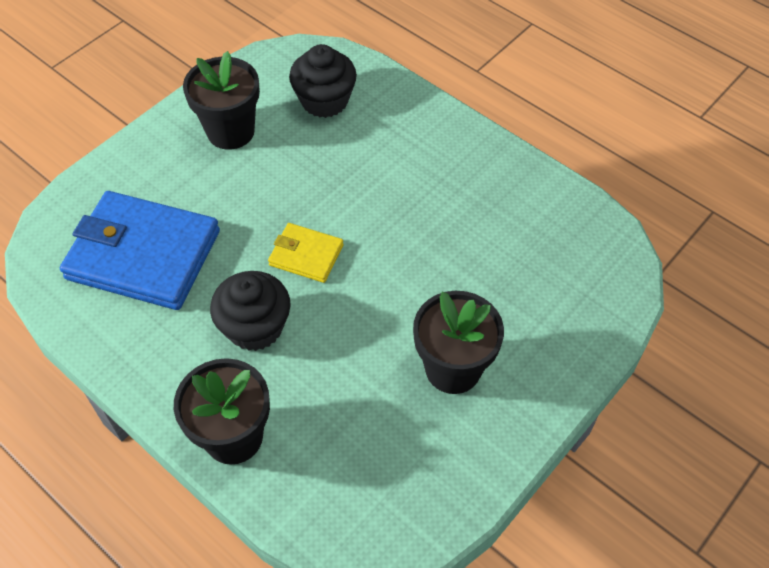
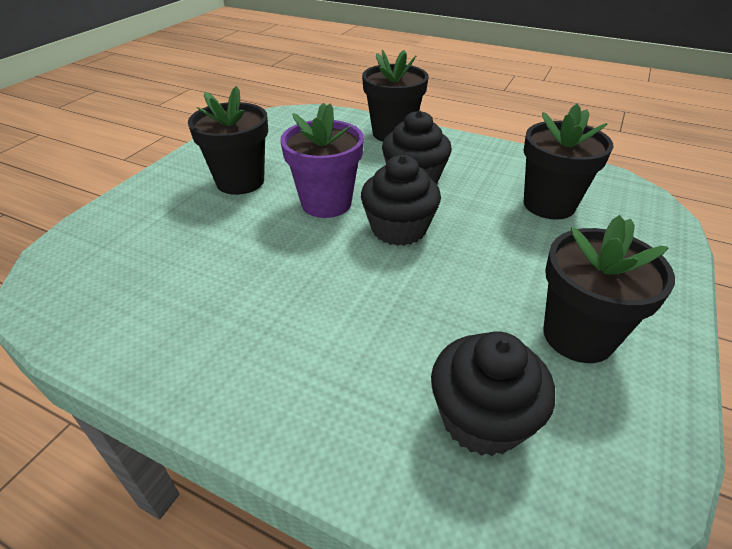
camera: 165 degrees right, 15 degrees down
(143, 255) = (549, 204): blue wallet -> black flower pot
(306, 255) = (398, 229): yellow wallet -> black cupcake
(364, 307) = (326, 203): none -> purple flower pot

